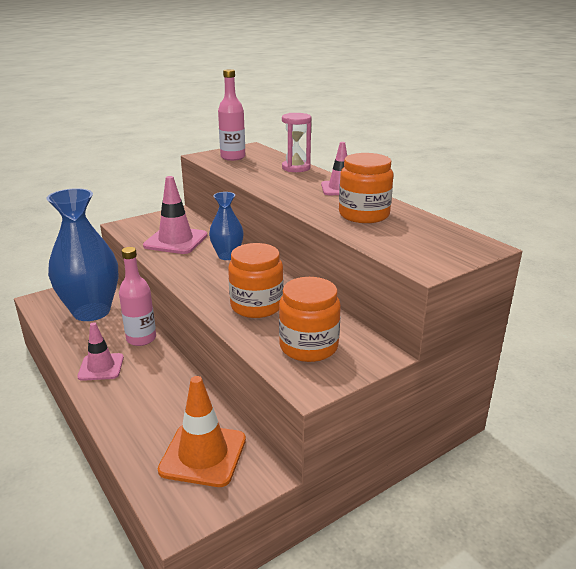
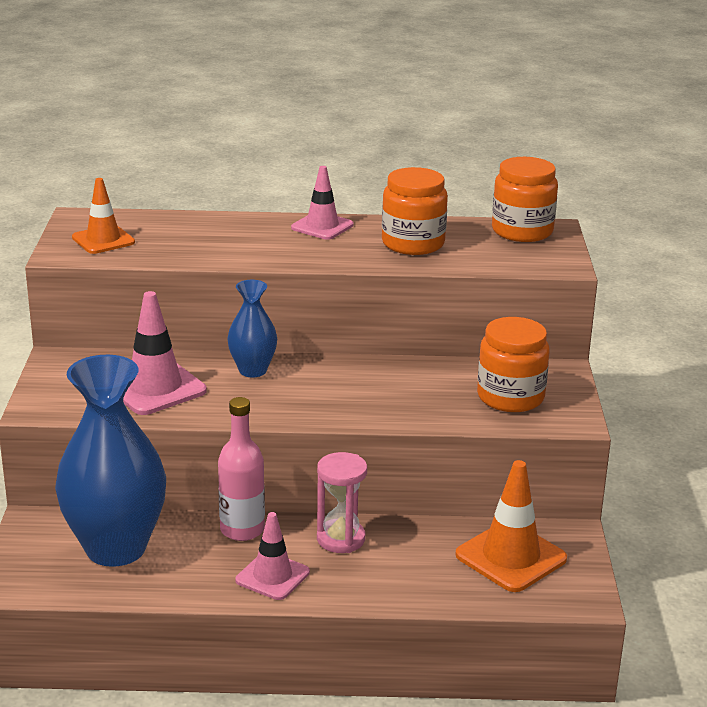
camera: 55 degrees left, 0 degrees up
(233, 157) = (103, 240): pink bottle -> orange traffic cone
(256, 306) = (399, 395): orange jar -> orange jar (522, 231)
(296, 168) = (213, 222): pink hourglass -> pink hourglass (341, 539)

